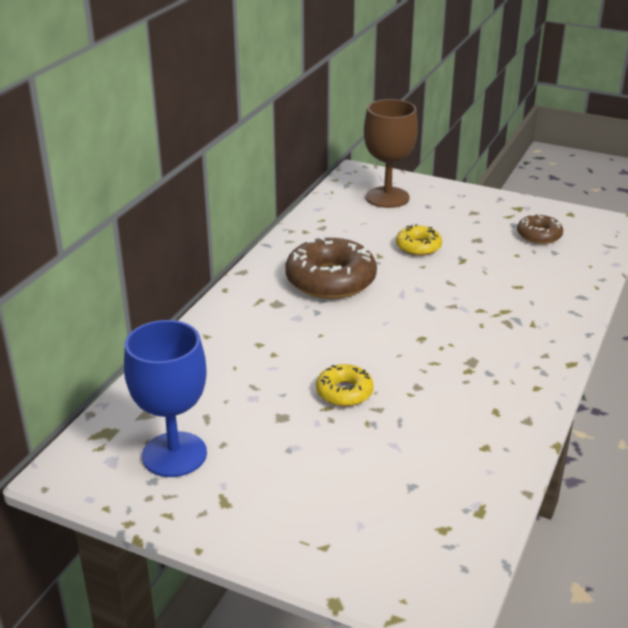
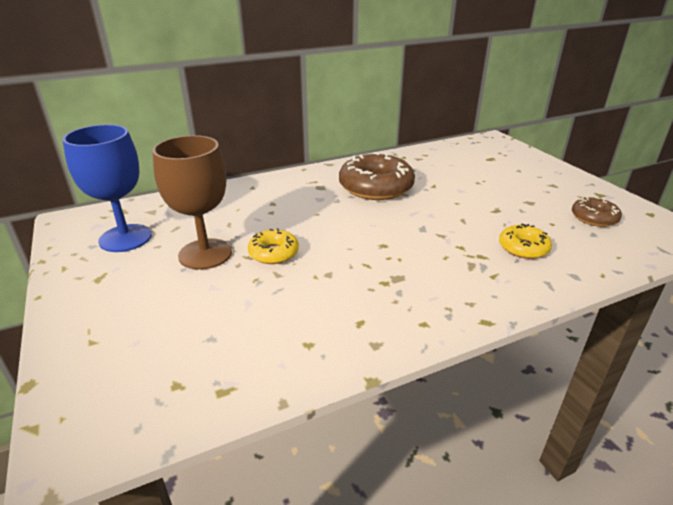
camera: 40 degrees right, 0 degrees up
(387, 197) = (493, 156): brown goblet -> brown goblet (205, 254)
(418, 247) = (472, 190): yellow donut -> yellow donut (523, 248)

